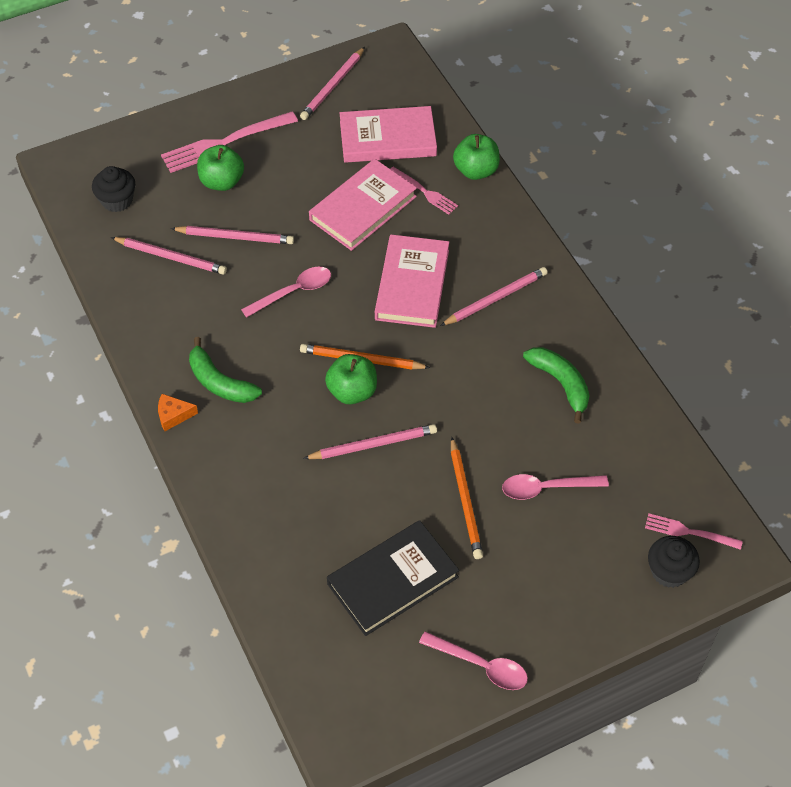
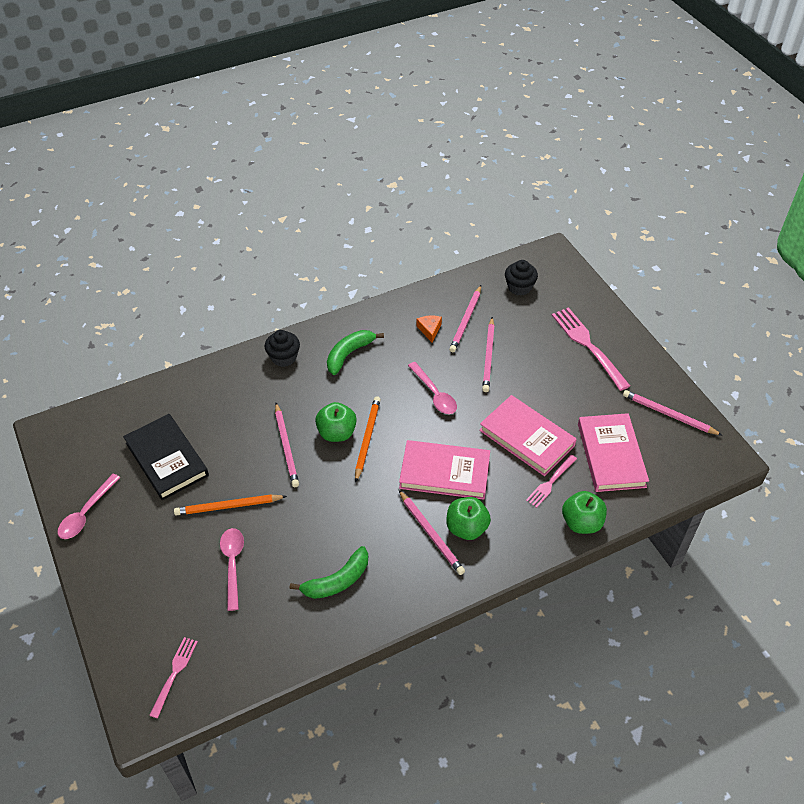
camera: 90 degrees right, 5 degrees down
(173, 415) = (321, 331): orange cheese -> orange cheese (429, 330)
(222, 182) = (545, 346): green apple -> green apple (466, 528)
(669, 571) = (139, 653): black cupcake -> black cupcake (284, 357)

